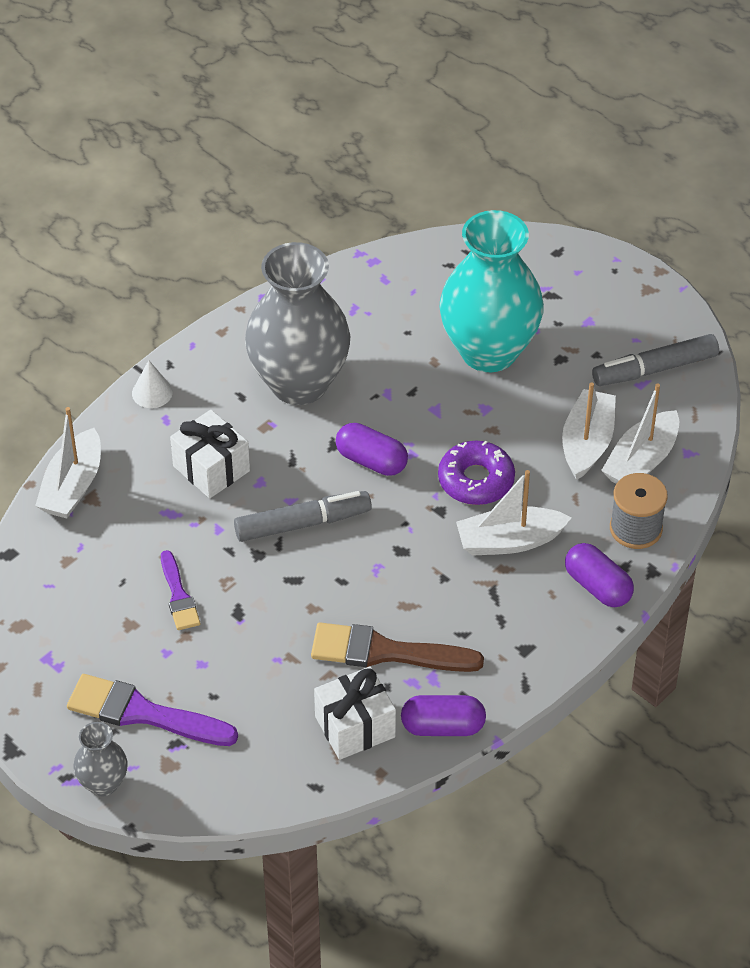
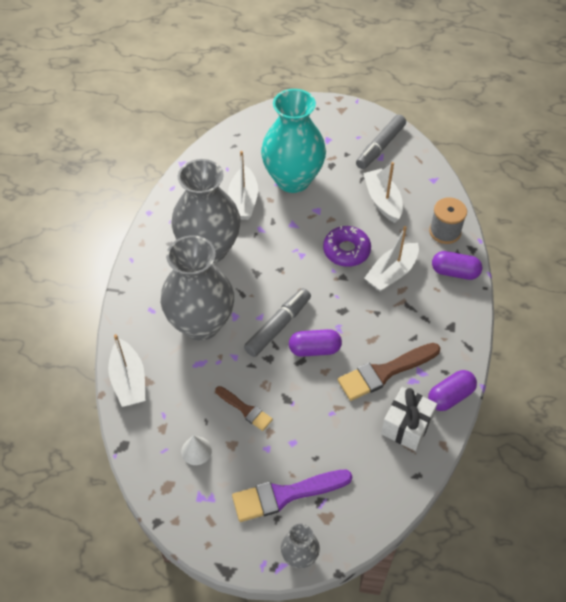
camera: 35 degrees left, 5 degrees up
(152, 392) = (130, 299): white cone -> white cone (196, 450)
(178, 596) = (245, 409): purple brush -> brown brush
(211, 468) = (201, 324): white gift -> grey vase
(371, 461) = (284, 270): purple capsule -> purple capsule (314, 349)
(641, 461) = (416, 196): white boat -> white boat (243, 201)

